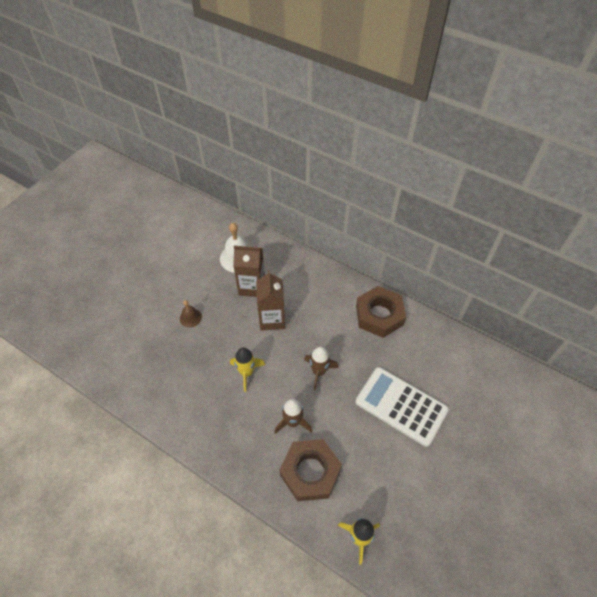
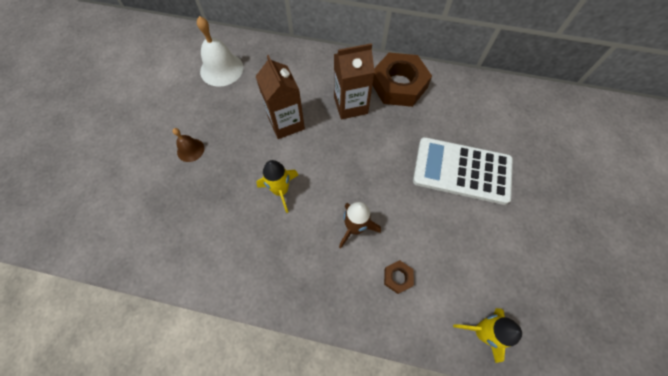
camera: 20 degrees left, 10 degrees up
(251, 286) = (249, 95): brown carton -> brown carton (350, 105)
(310, 472) = (397, 277): brown nut -> brown nut, size x0.43
(319, 372) = (361, 163): brown rocket -> none

